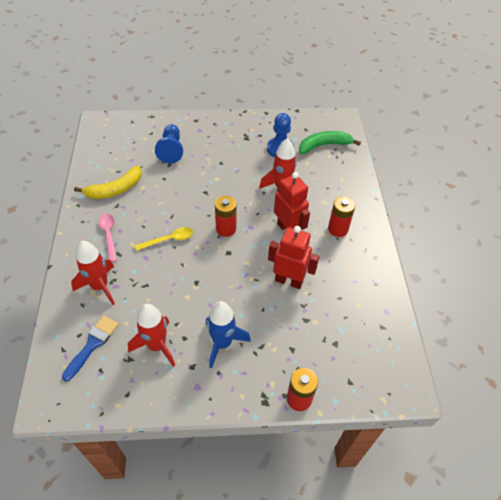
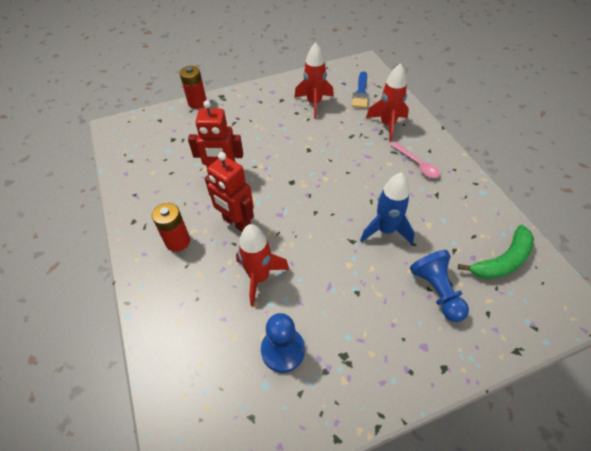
camera: 165 degrees right, 0 degrees up
(115, 189) = (455, 211): yellow banana -> none
(169, 240) = (357, 176): yellow spoon -> none
(222, 343) = (265, 116): blue rocket -> blue rocket (385, 230)
(226, 229) = (305, 204): red battery -> none
(324, 145) = (212, 385): green banana -> green banana (502, 261)

